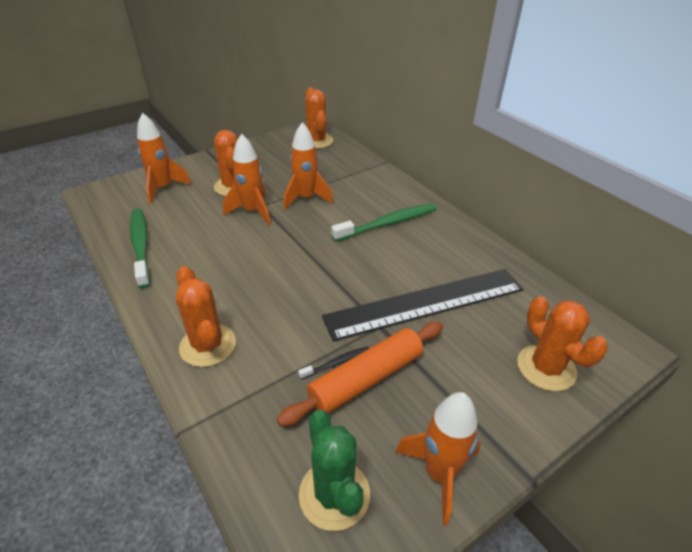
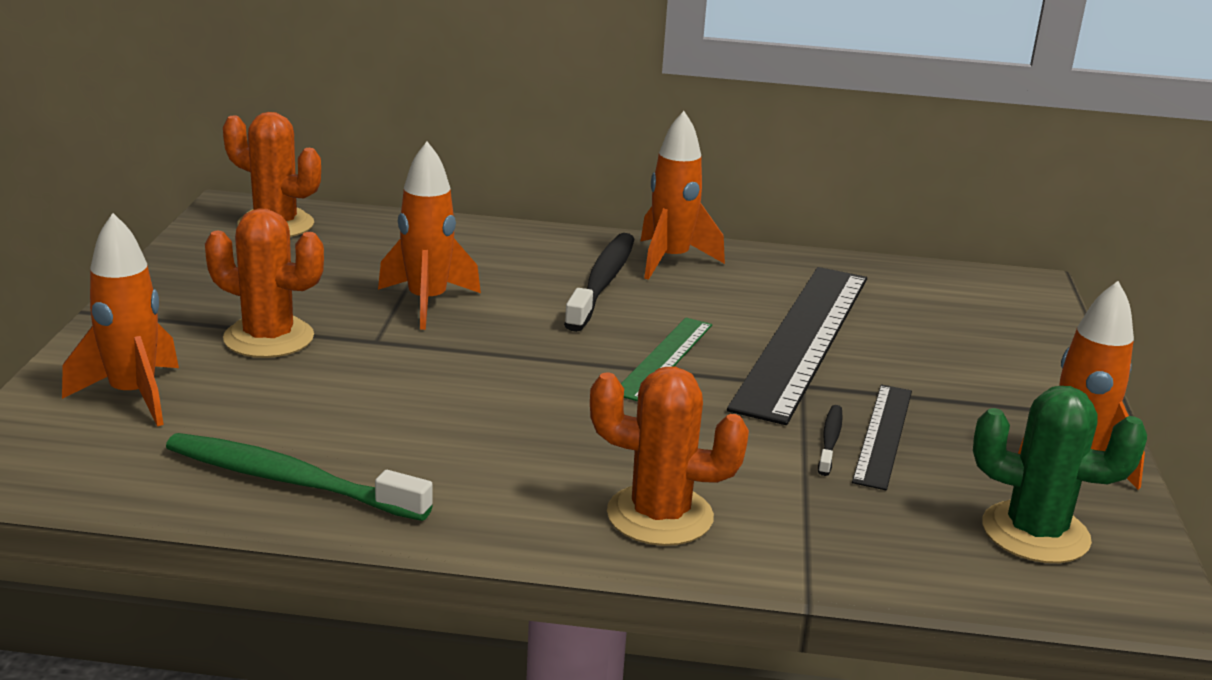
camera: 50 degrees left, 15 degrees down
(252, 211) = (379, 354): orange rocket -> orange rocket (671, 260)
(345, 274) = (664, 358): none -> green ruler
(366, 379) = (883, 435): orange rolling pin -> black ruler
(388, 223) = (602, 282): green toothbrush -> black toothbrush
(546, 368) = (999, 333): orange cactus -> none

